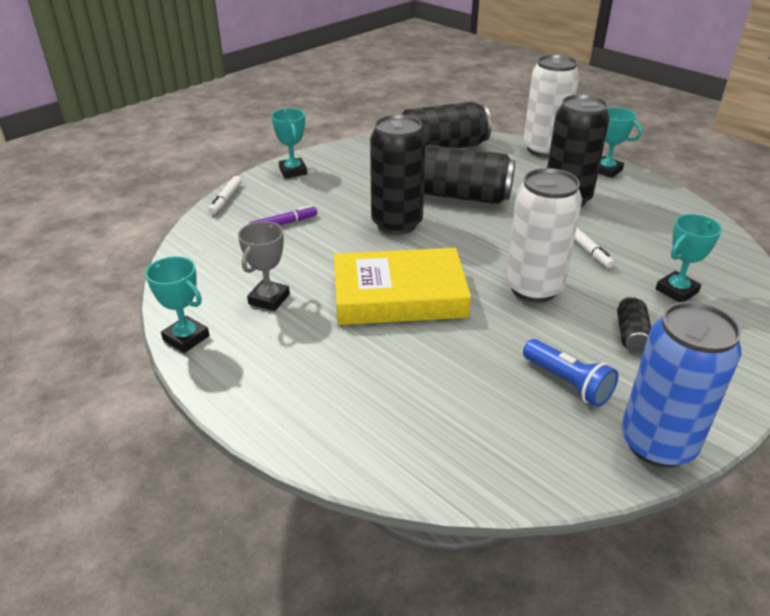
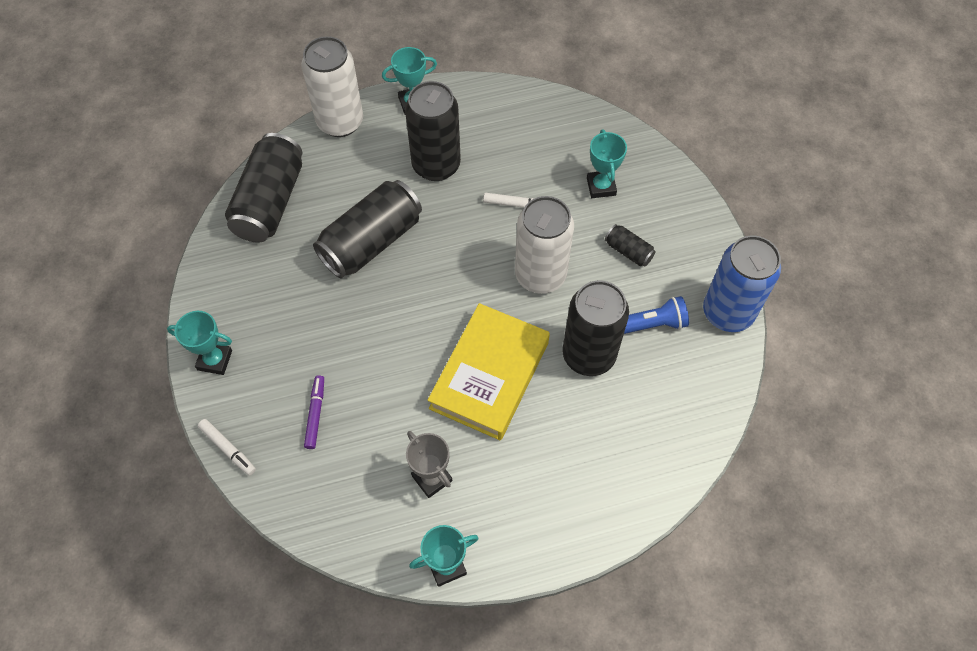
camera: 60 degrees left, 25 degrees up
(397, 223) = (382, 319): black can -> black can (588, 355)

